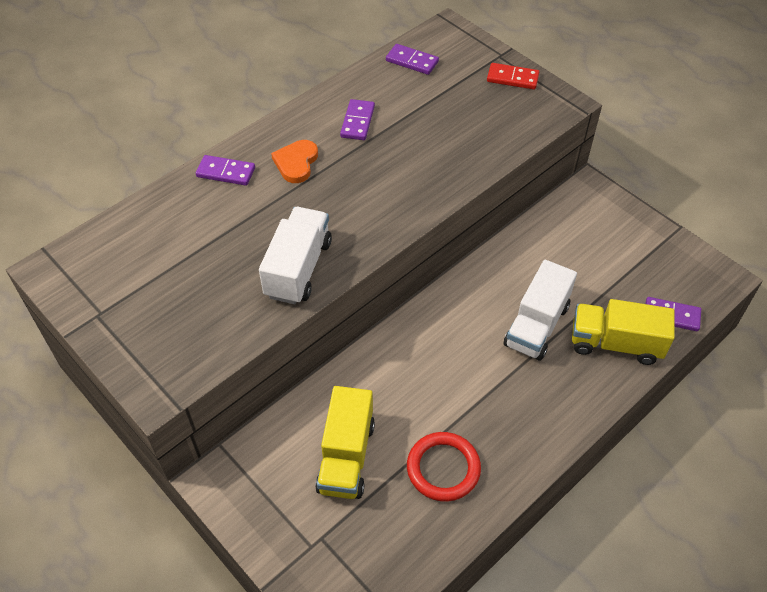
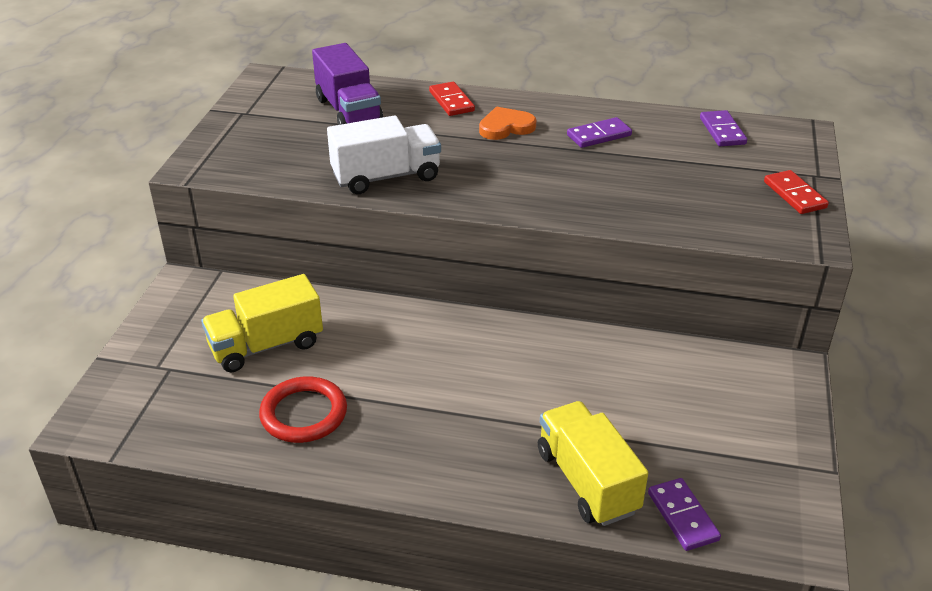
camera: 55 degrees right, 15 degrees down
(173, 242) = (348, 111): none -> purple truck
(226, 172) = (451, 101): purple domino -> red domino
(536, 325) = (544, 407): white truck -> none

